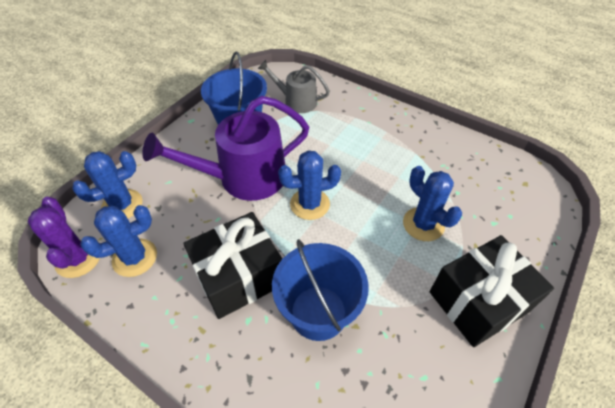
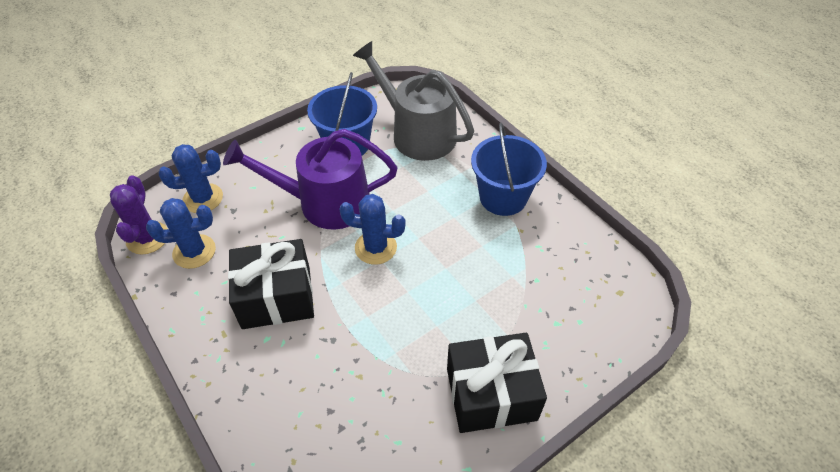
camera: 20 degrees right, 0 degrees up
(296, 101) = (417, 133): grey watering can -> grey watering can, size x1.75
(318, 312) = (332, 353): blue bucket -> blue bucket (503, 197)
(423, 224) = (479, 302): blue cactus -> none

